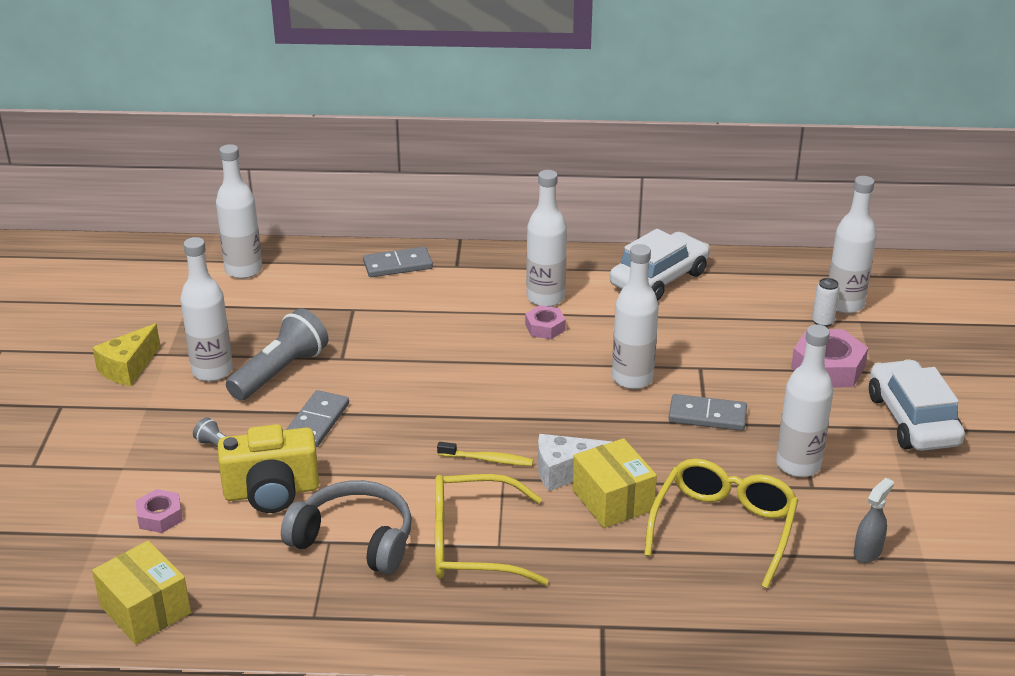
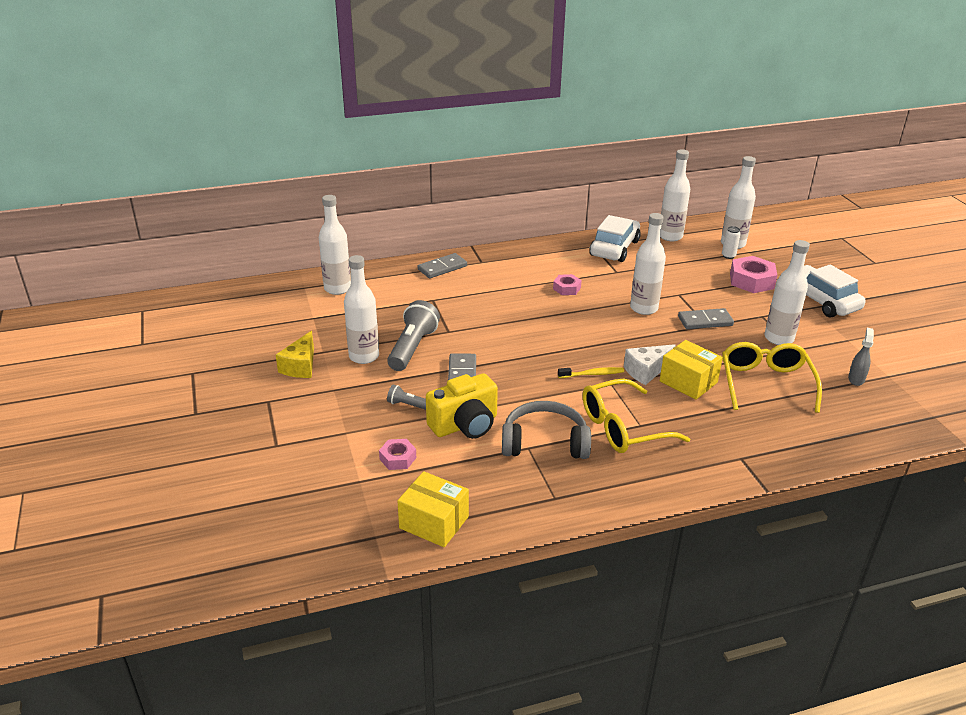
camera: 20 degrees left, 0 degrees up
(545, 298) = (553, 271): white bottle -> white bottle (670, 236)

